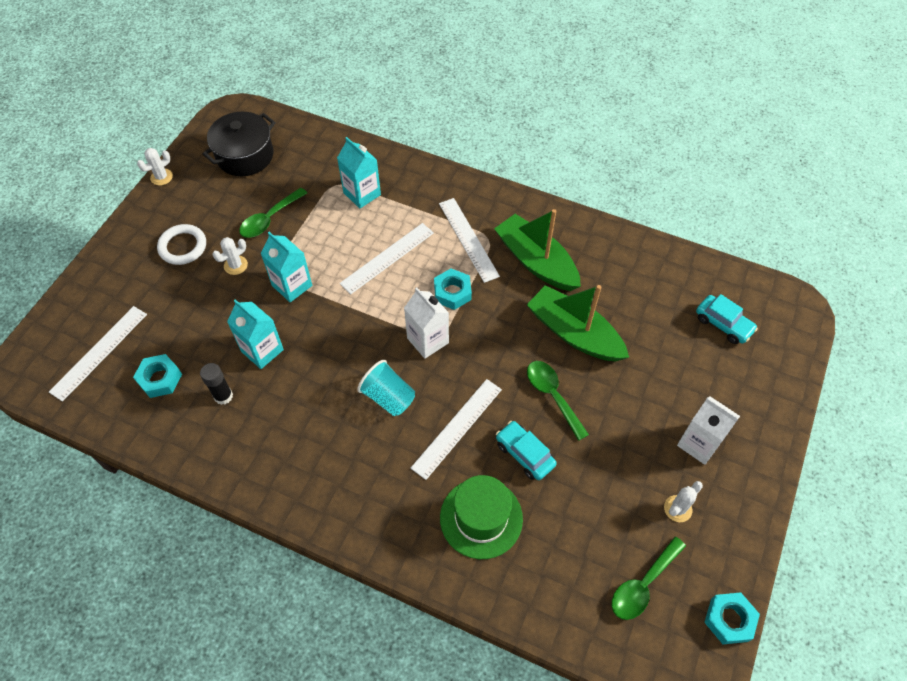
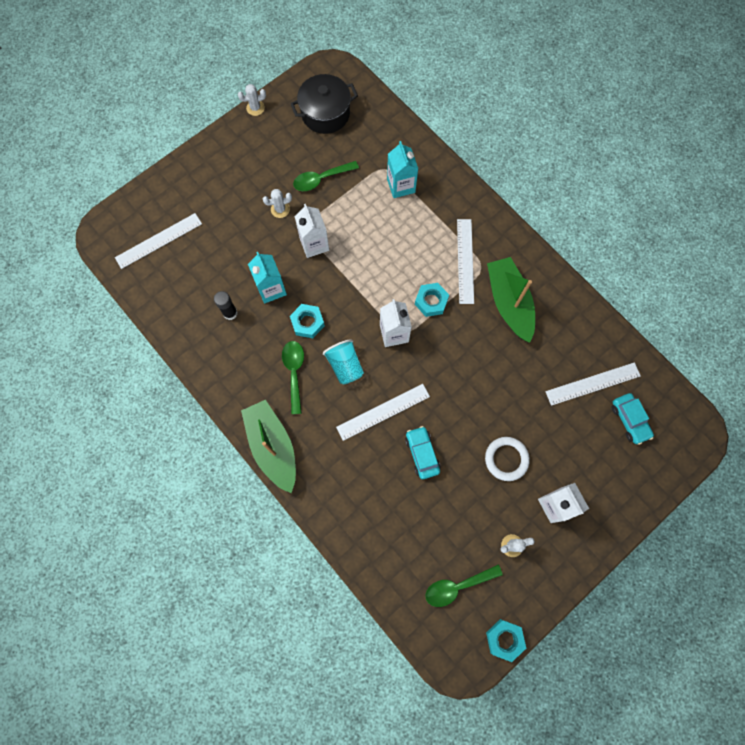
camera: 25 degrees right, 15 degrees up
(160, 379) = (192, 280): turquoise nut -> turquoise nut (307, 323)
(183, 247) = (248, 177): white ring -> white ring (506, 459)
(292, 285) = (314, 244): turquoise carton -> white carton
(387, 258) = (395, 250): white ruler -> white ruler (592, 383)
(481, 518) = (368, 486): green hat -> none
(552, 395) = (465, 418): green spoon -> green spoon (294, 372)
(574, 333) = (507, 376): green boat -> green boat (273, 447)

